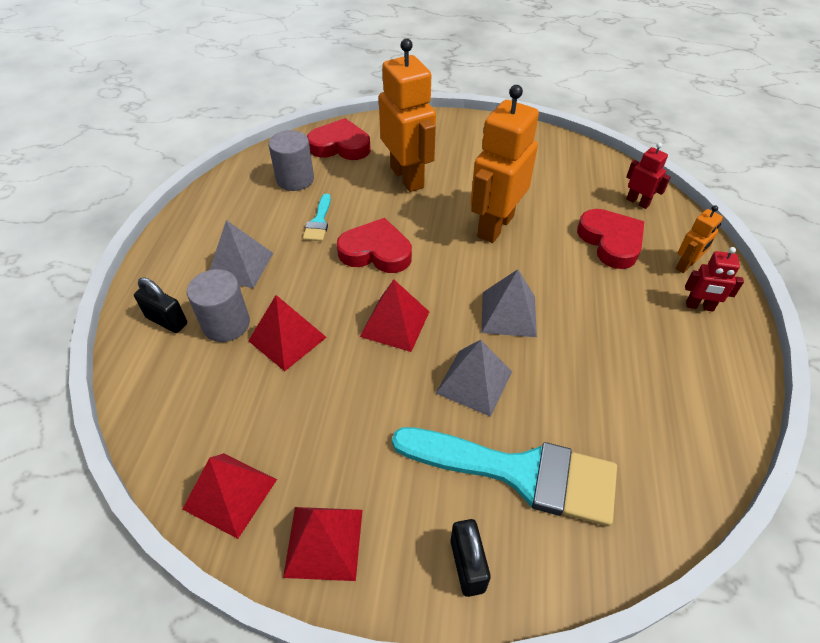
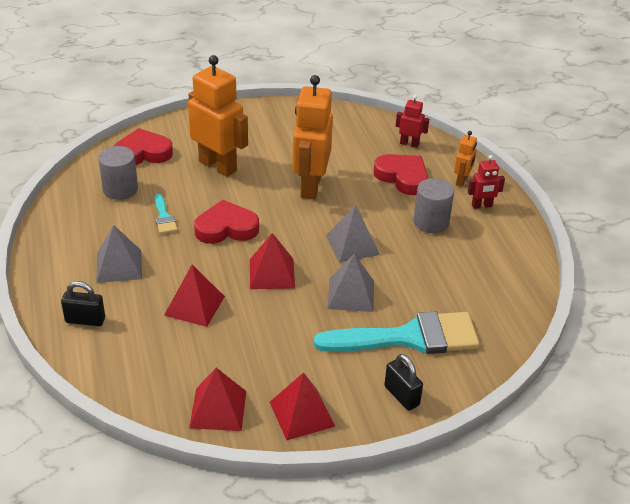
camera: 25 degrees left, 10 degrees down
(226, 324) = (137, 309): grey cylinder -> grey cylinder (431, 222)

